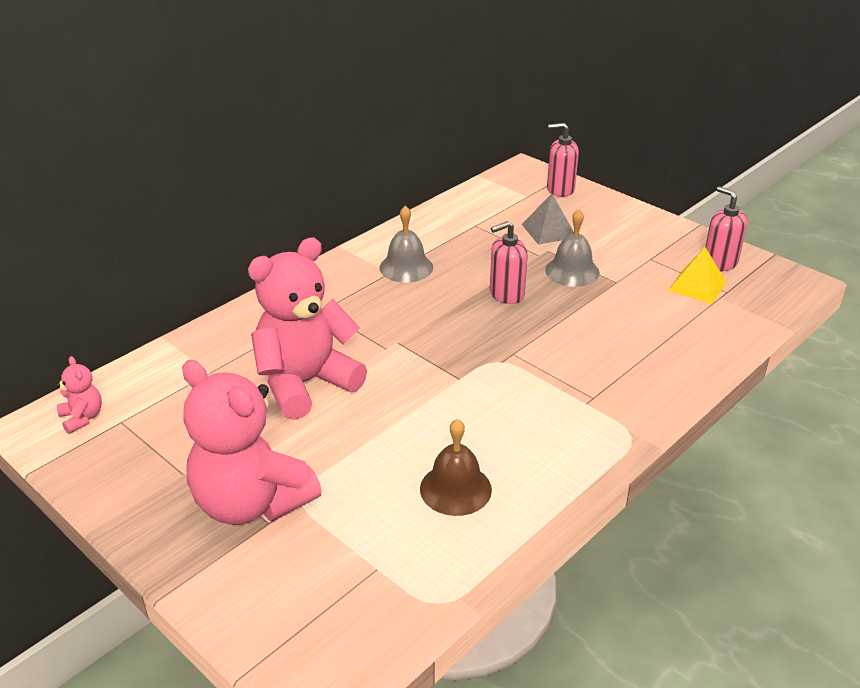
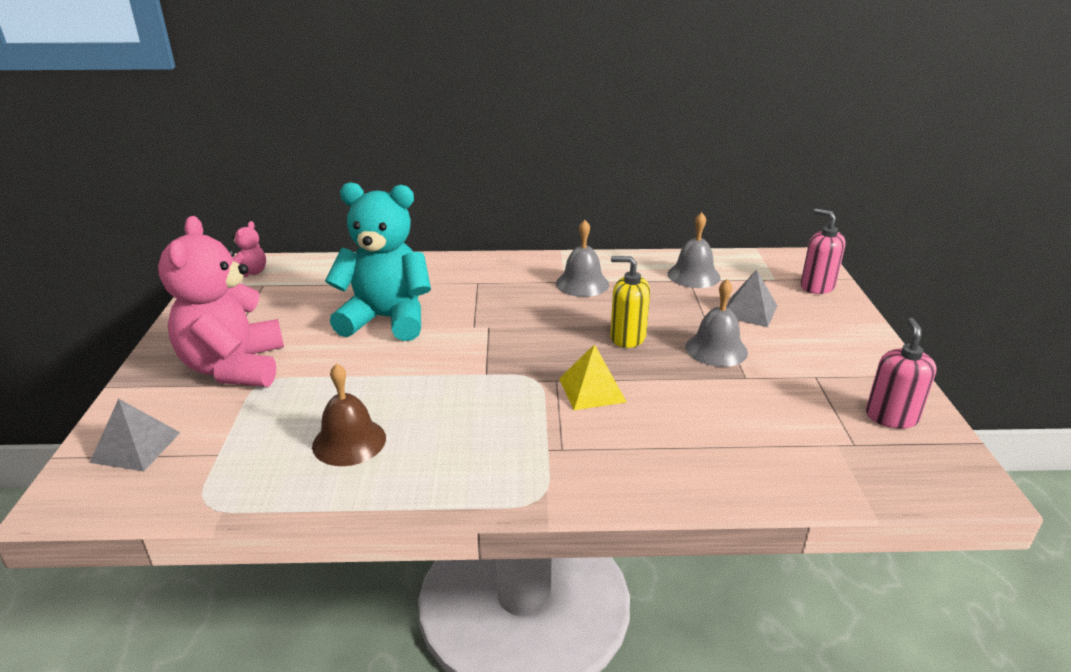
camera: 45 degrees right, 5 degrees down
(298, 615) = (136, 447): none -> grey pyramid
(305, 383) = (386, 319): pink teddy bear -> turquoise teddy bear
(472, 219) = (693, 275): none -> grey bell
(506, 294) = (627, 337): pink soap dispenser -> yellow soap dispenser
(697, 286) = (827, 422): yellow pyramid -> yellow pyramid (592, 390)

